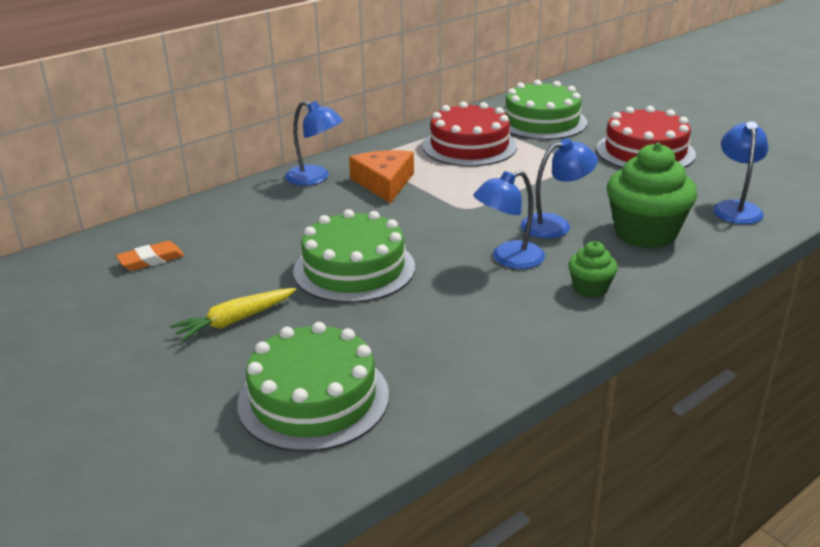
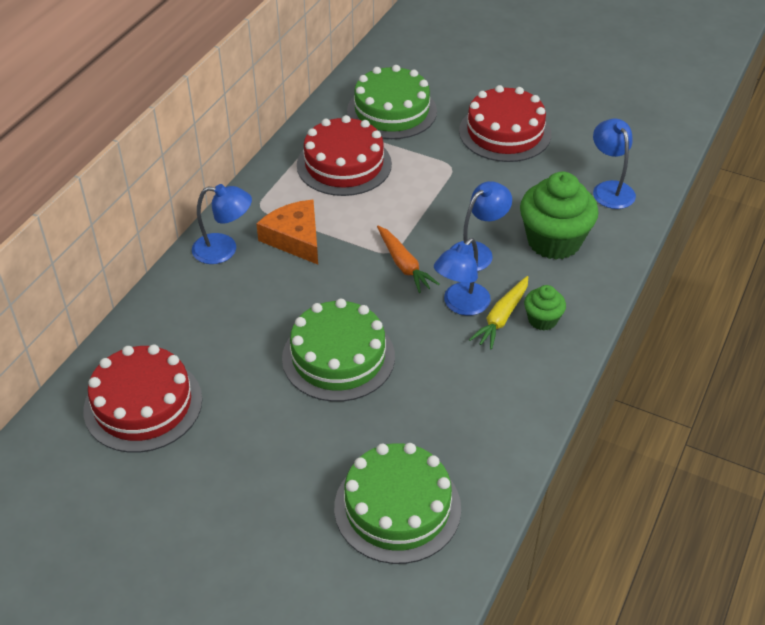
camera: 25 degrees left, 15 degrees up
(151, 260) = (143, 404): orange eraser -> red cake
(235, 321) = (276, 450): yellow carrot -> yellow carrot (501, 318)
(472, 219) = (404, 265): none -> orange carrot

